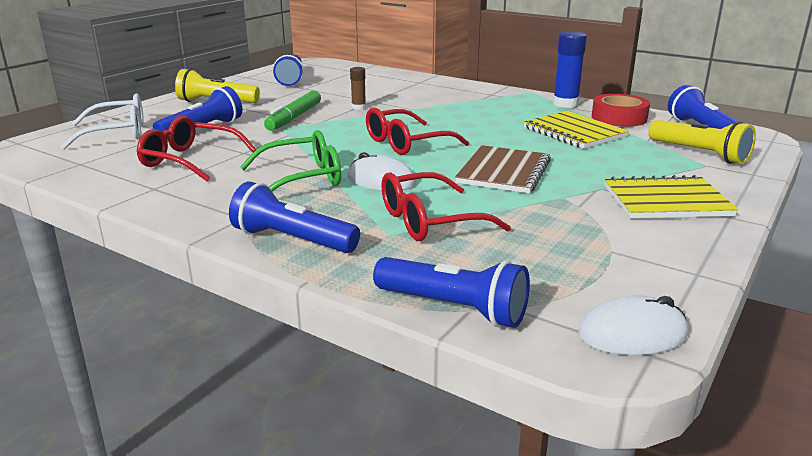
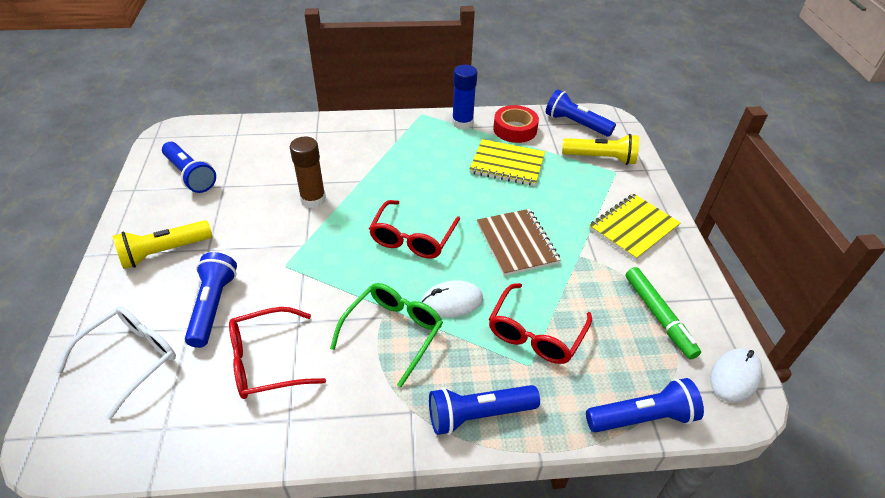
camera: 40 degrees left, 20 degrees up
(294, 118) = (276, 243): green marker -> green marker (658, 316)
(358, 107) = (313, 199): brown glue stick -> brown glue stick, size x1.78

